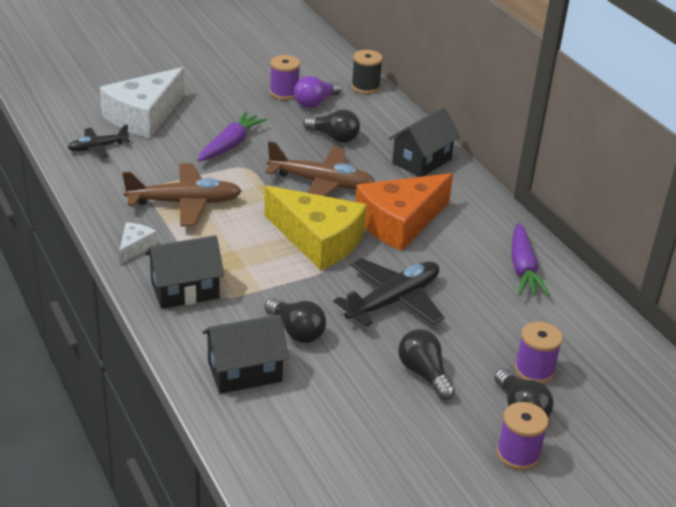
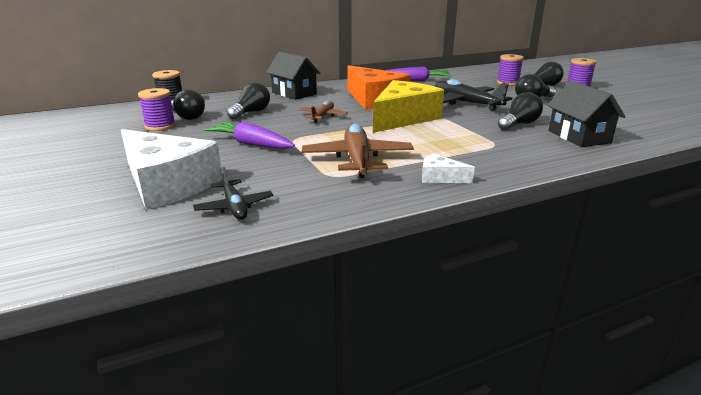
camera: 85 degrees left, 10 degrees down
(185, 290) = (496, 156): black house -> none
(315, 103) = (187, 117): purple light bulb -> black light bulb
(322, 183) = (323, 116): brown plane -> brown plane, size x0.57

